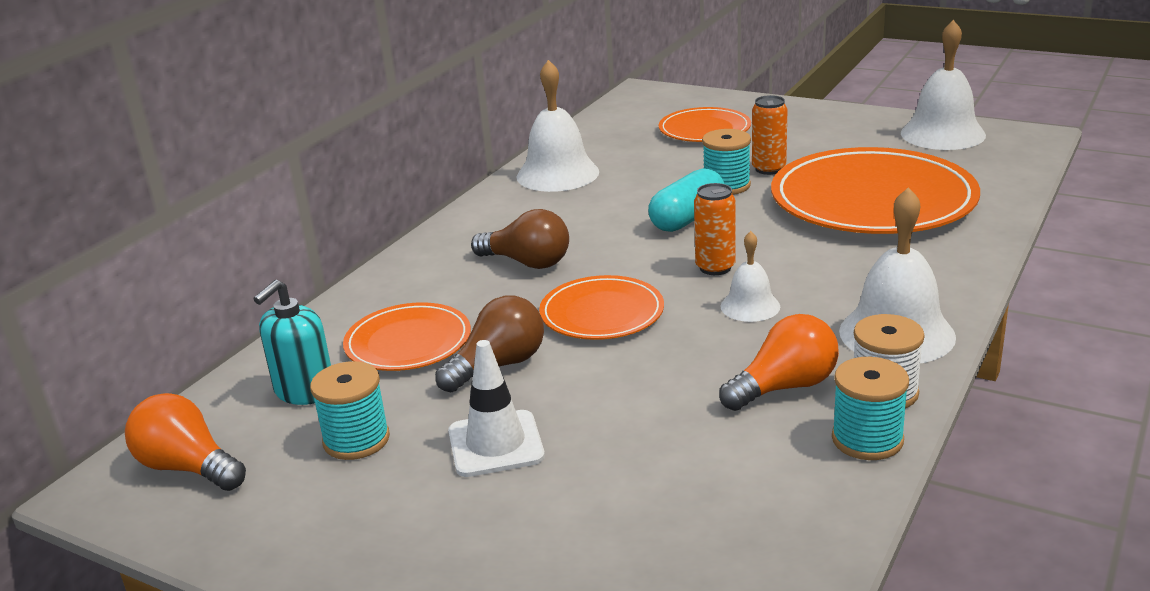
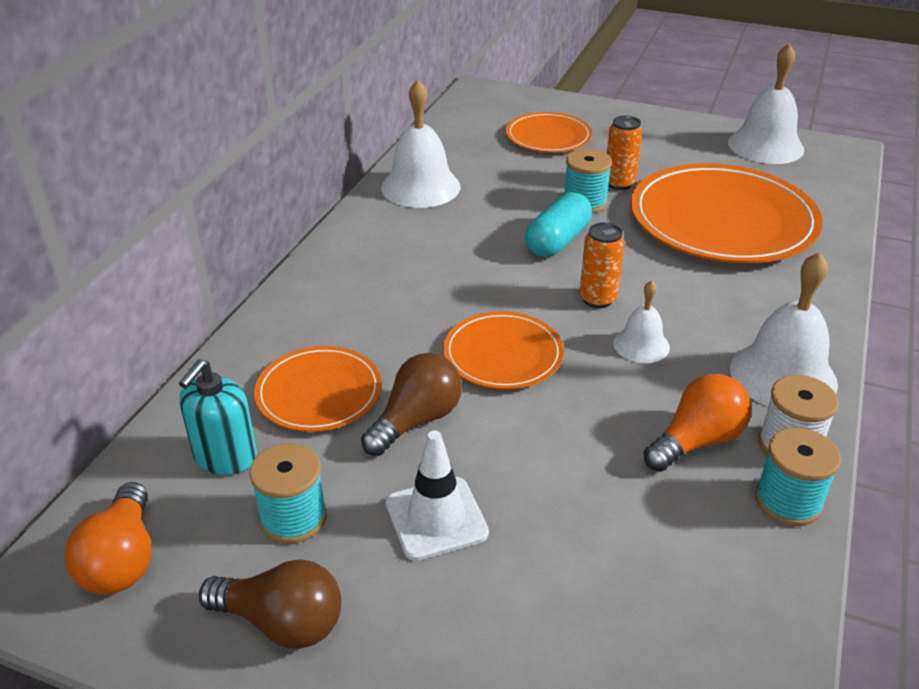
camera: 10 degrees left, 10 degrees up
(188, 467) = (122, 559): orange light bulb -> orange light bulb turned 120 degrees counterclockwise
(527, 262) = (416, 293): brown light bulb -> brown light bulb (282, 622)

